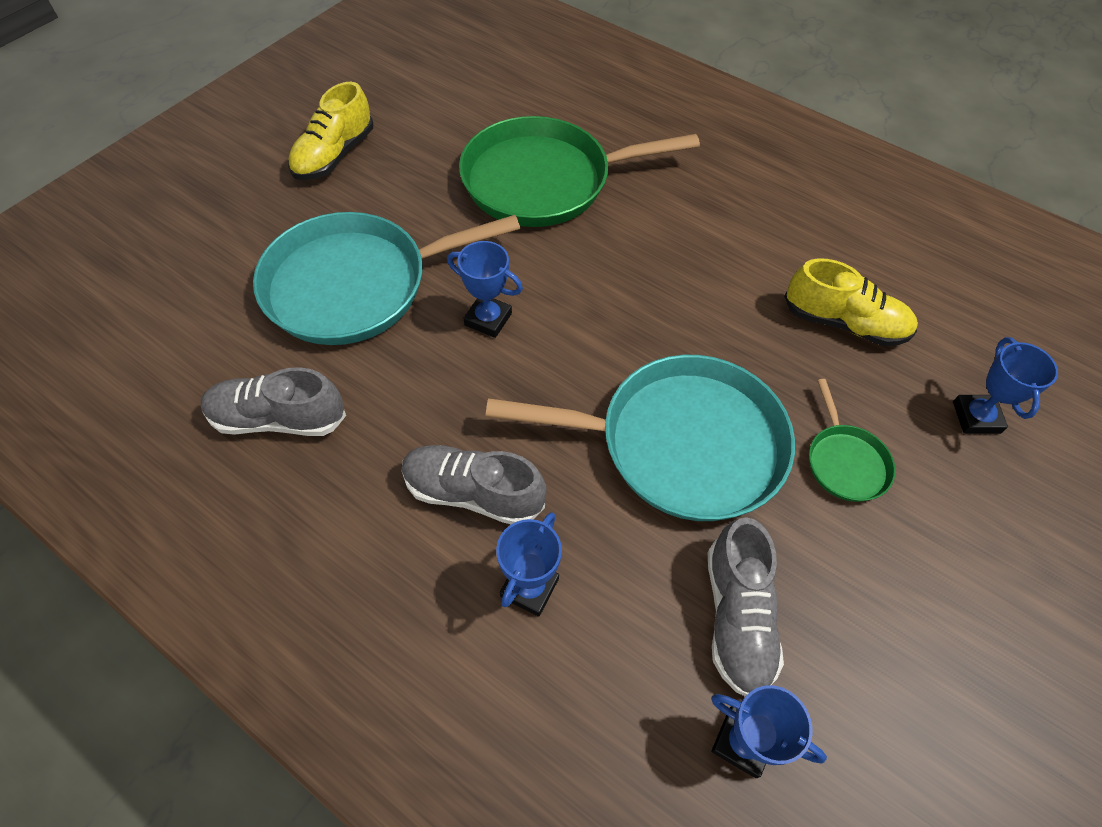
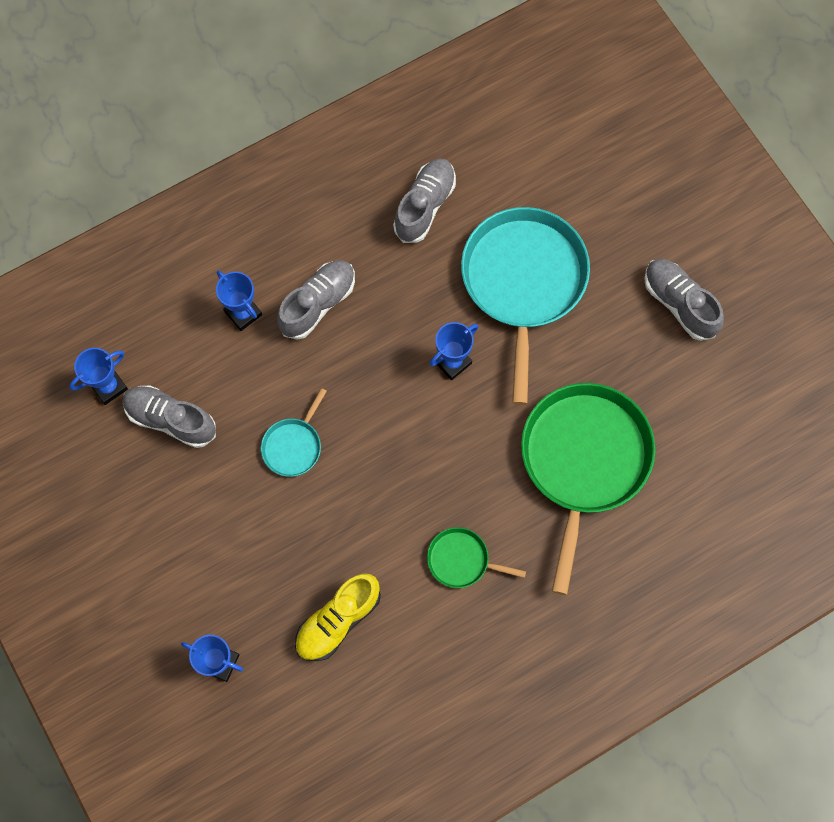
camera: 115 degrees right, 15 degrees up
(334, 155) = (679, 303): yellow shoe -> grey shoe
(681, 444) = (293, 446): turquoise pan -> turquoise pan, size x0.45
(845, 462) = (231, 546): green pan -> green pan (461, 560)

